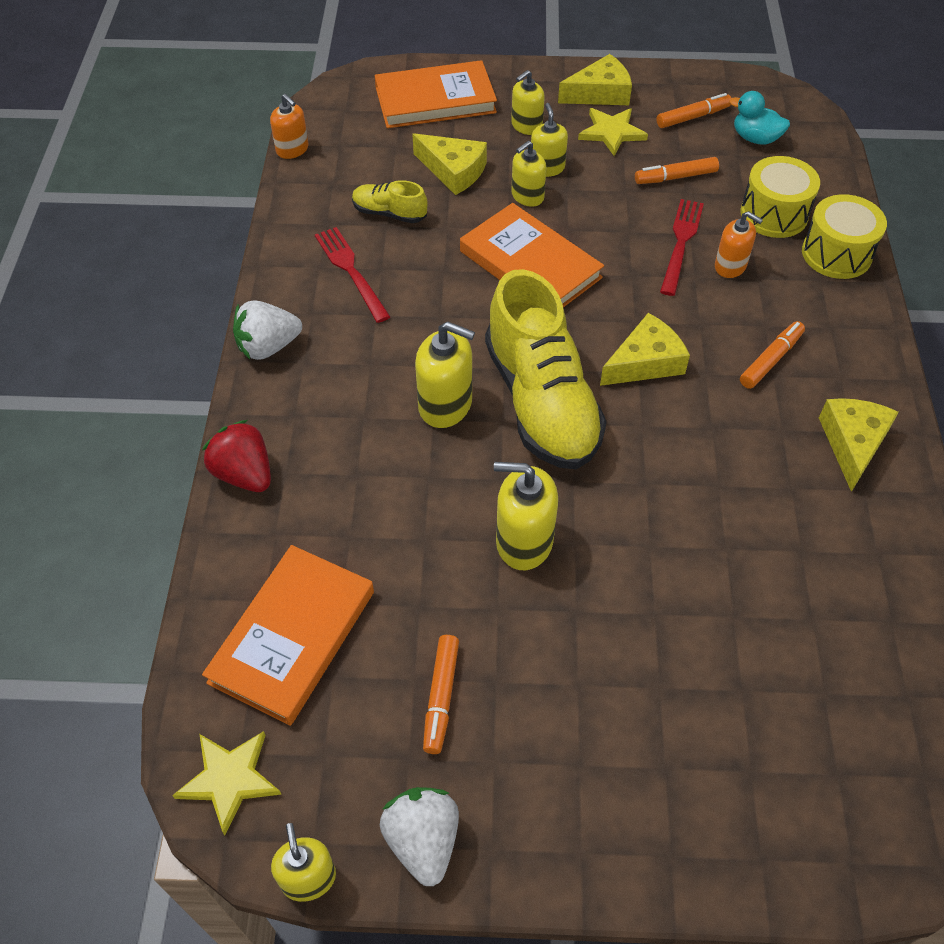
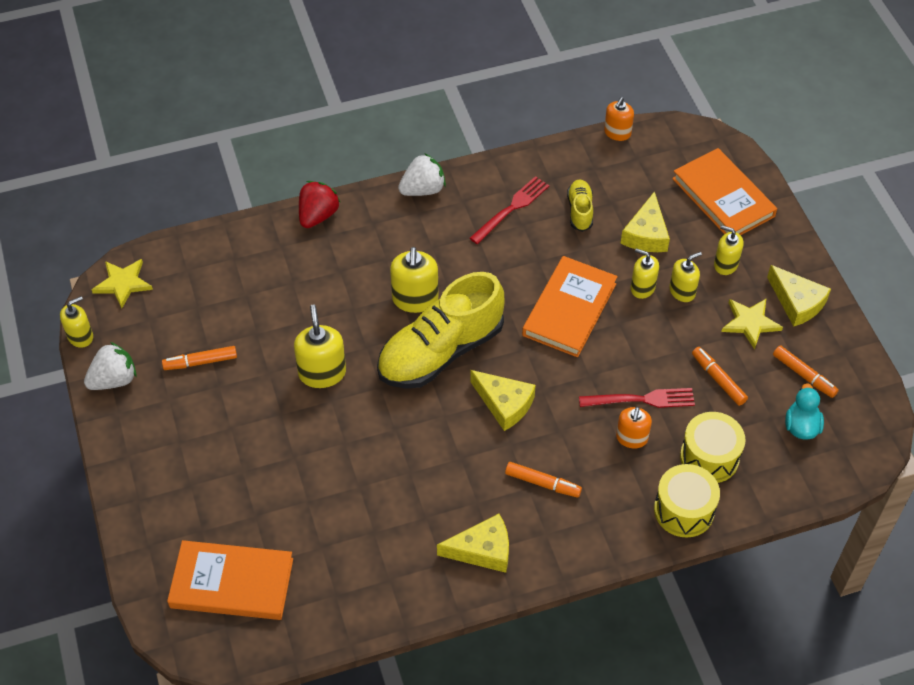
camera: 70 degrees right, 0 degrees up
(268, 347) = (423, 189): white strawberry -> white strawberry turned 105 degrees clockwise
(292, 636) = (216, 279): orange book -> orange book (232, 583)

